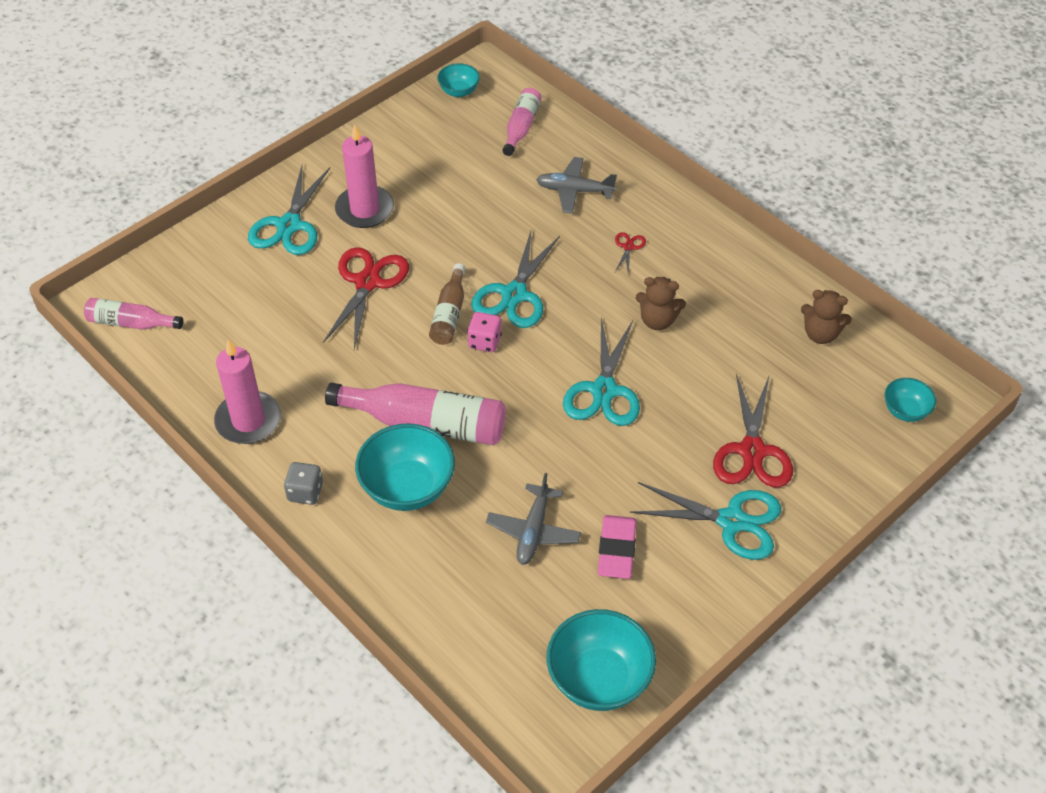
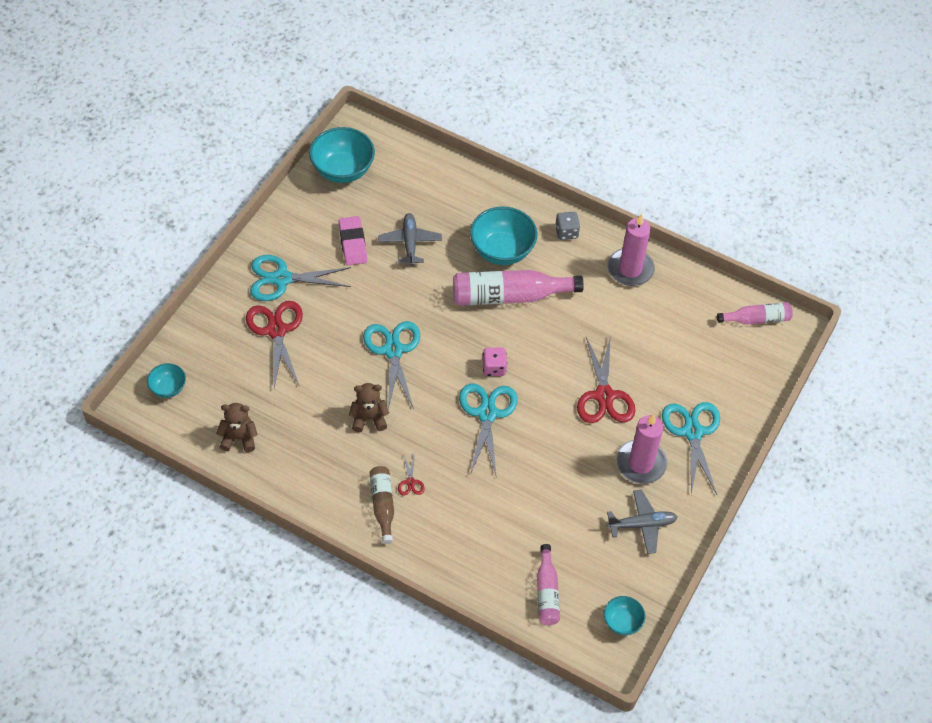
camera: 160 degrees right, 5 degrees up
(449, 314) = (529, 384): brown bottle -> brown bottle (382, 505)
(574, 191) = (474, 530): grey plane -> grey plane (642, 525)

